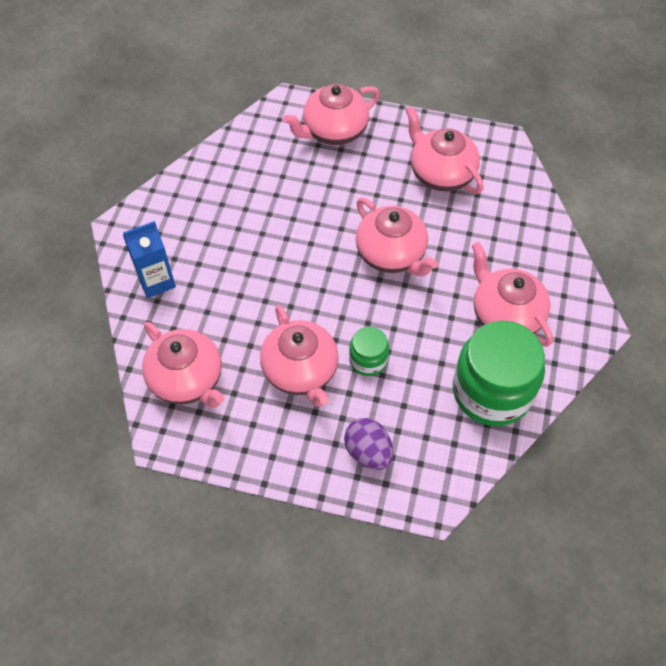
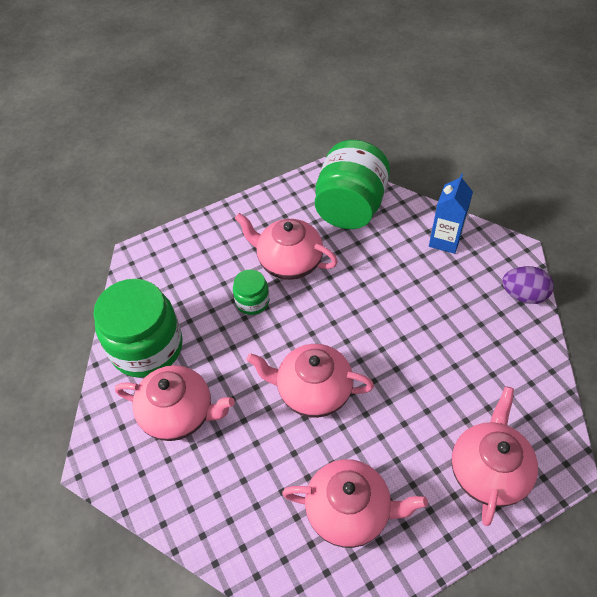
camera: 140 degrees right, 5 degrees down
(187, 379) = (350, 207): pink teapot -> green jar
(368, 452) = (200, 252): purple egg -> purple egg (523, 295)

